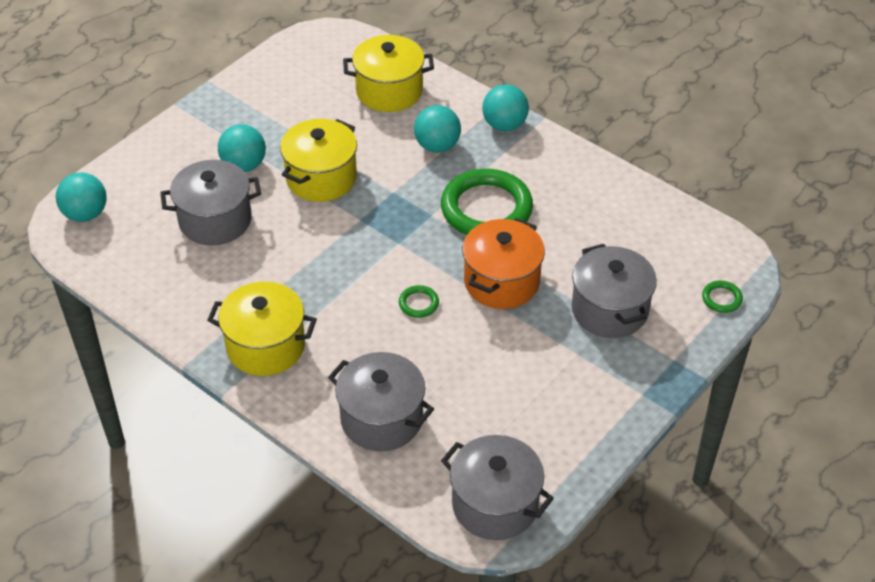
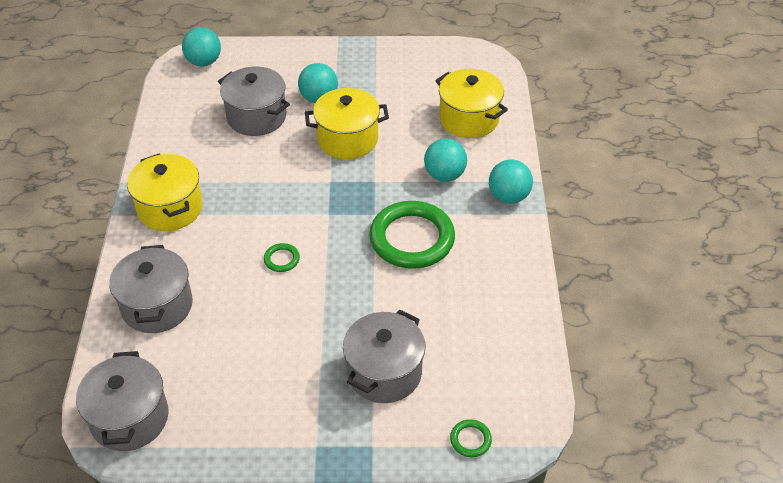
camera: 50 degrees right, 0 degrees up
(501, 281) = (348, 291): orange pot -> none

